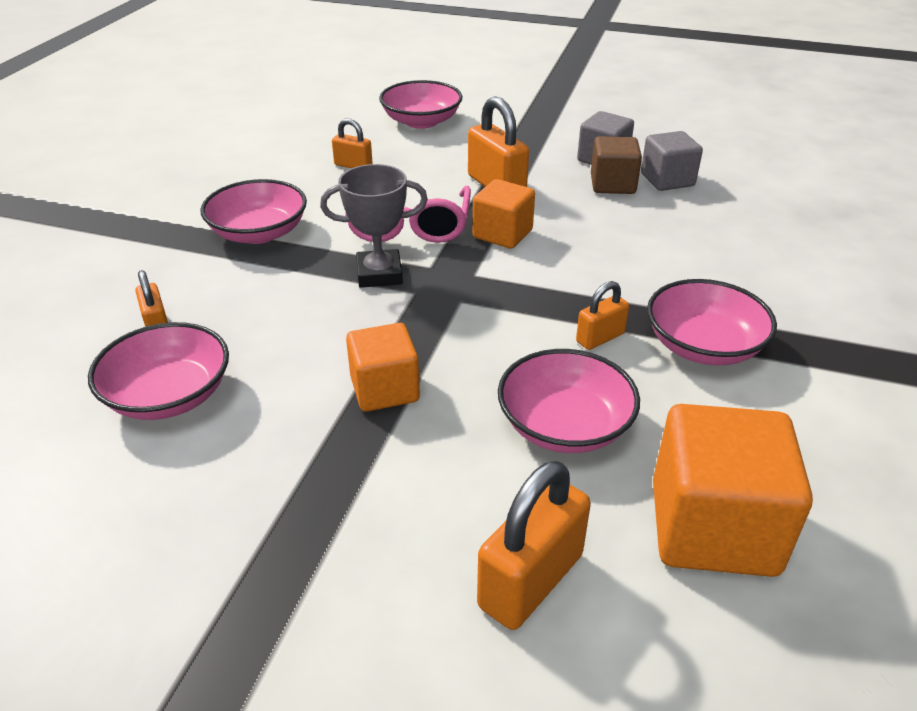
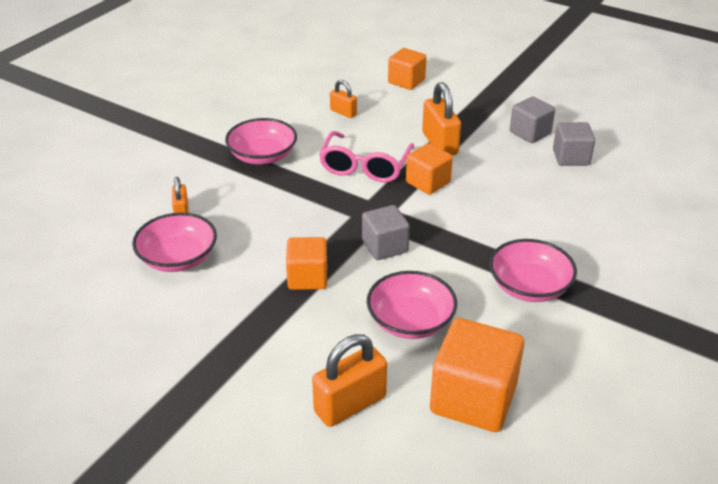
camera: 15 degrees right, 0 degrees up
(379, 274) = (332, 199): grey trophy -> none
(421, 121) = (406, 81): pink bowl -> orange cube
(480, 326) = (385, 246): none -> grey cube
(600, 338) = (461, 268): orange padlock -> none
(612, 184) = (527, 155): brown cube -> none

